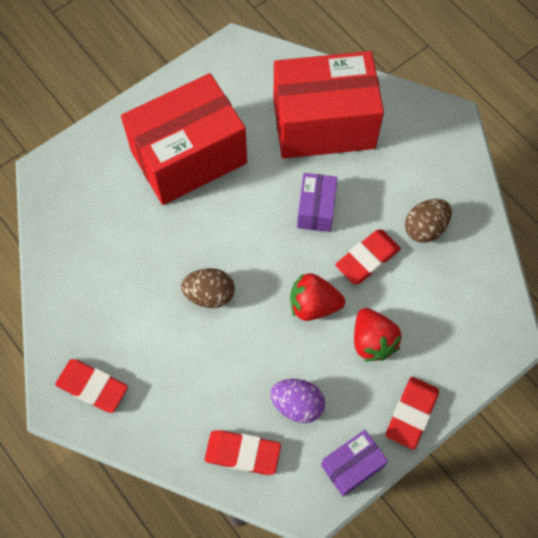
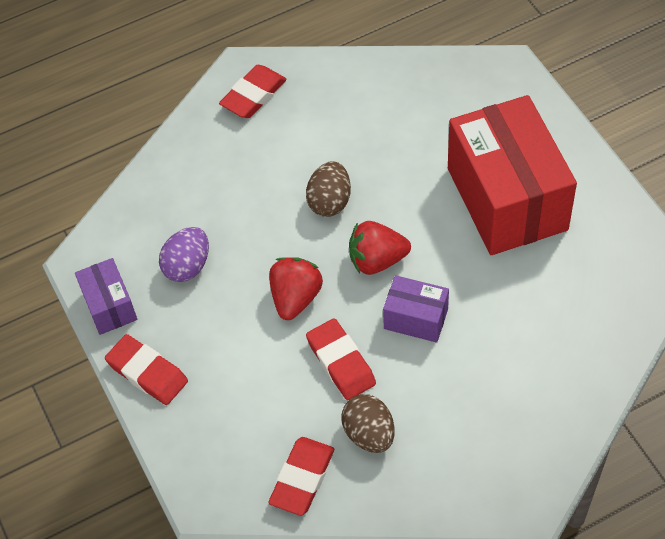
camera: 105 degrees right, 10 degrees down
(242, 453) = (152, 212): red eraser -> red eraser (302, 478)
(324, 124) = (535, 346): red box -> none
(372, 341) = (239, 349): red strawberry -> red strawberry (377, 260)

